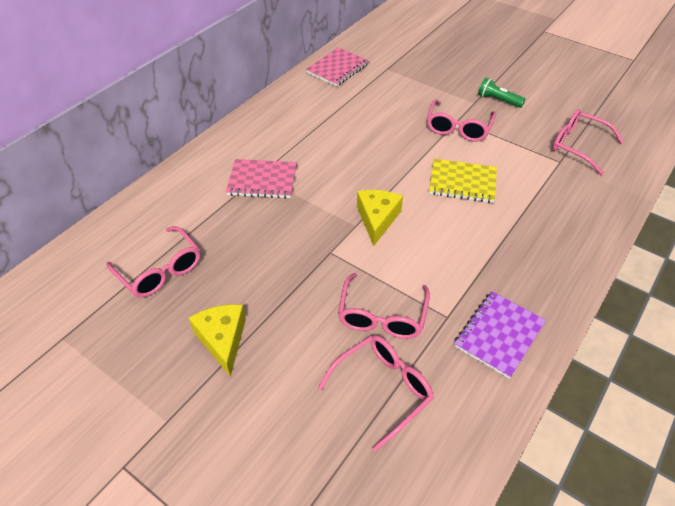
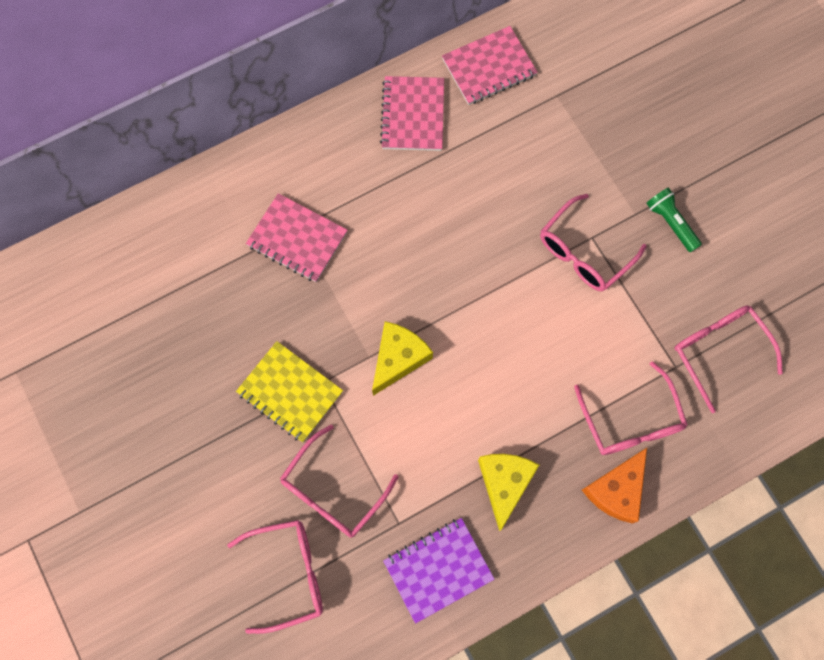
camera: 25 degrees right, 25 degrees up
(160, 270) = (136, 327): pink glasses -> pink glasses (631, 421)
(222, 340) = (163, 445): yellow cheese -> yellow cheese (504, 483)
(304, 100) = (412, 115): none -> pink notebook
(462, 182) = (531, 347): yellow notebook -> yellow notebook (290, 392)
(581, 236) = (617, 490): none -> orange cheese

